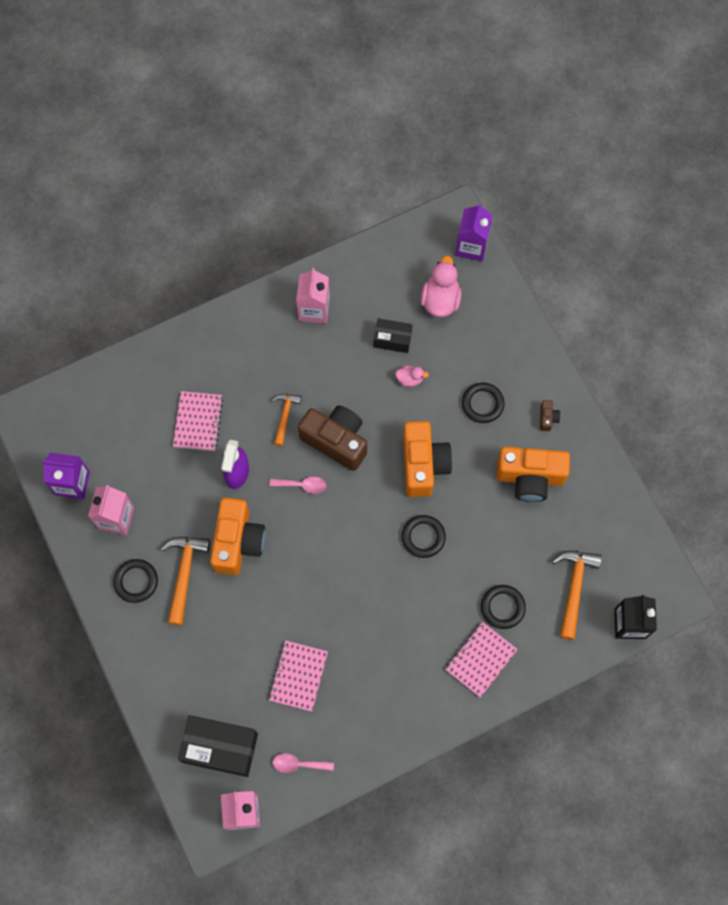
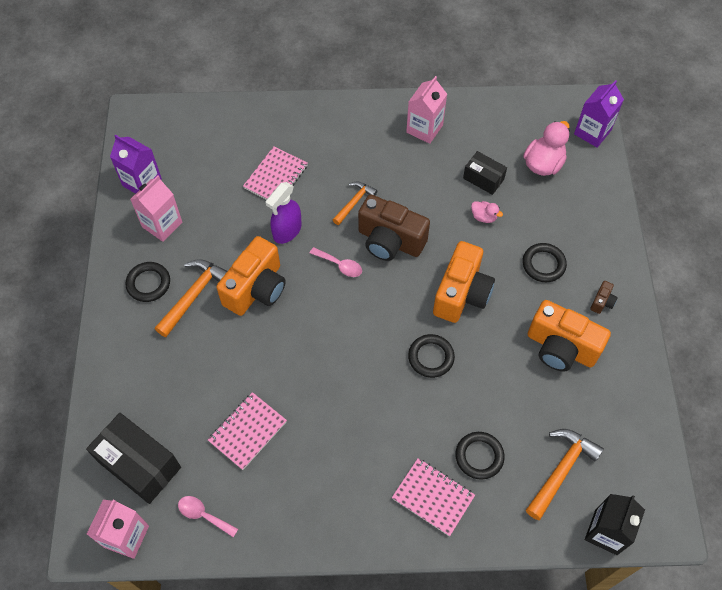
camera: 25 degrees right, 10 degrees down
(336, 441) = (390, 241): brown camera -> brown camera turned 150 degrees clockwise
(480, 659) = (433, 497): pink notebook -> pink notebook turned 60 degrees clockwise

